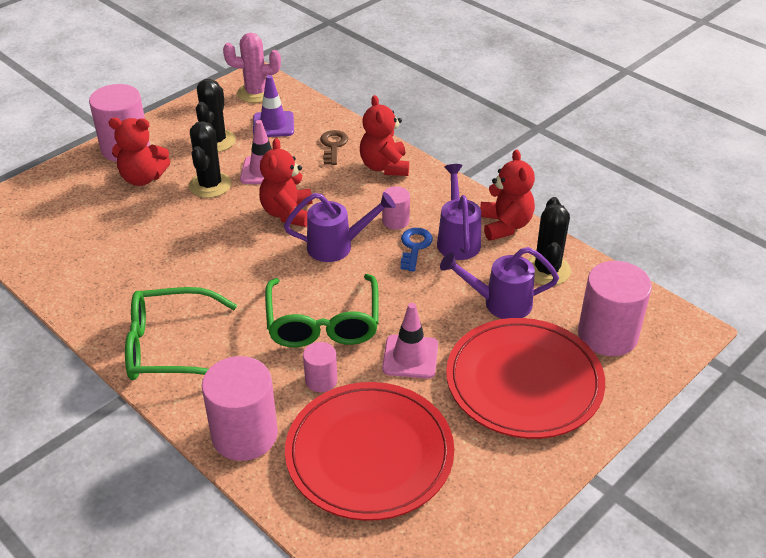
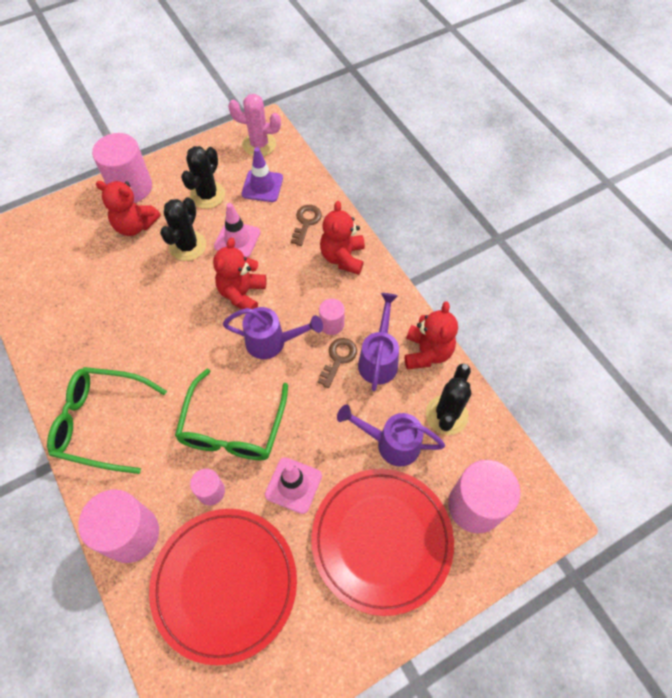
camera: 15 degrees right, 20 degrees up
(414, 246) = (338, 358): blue key -> brown key

